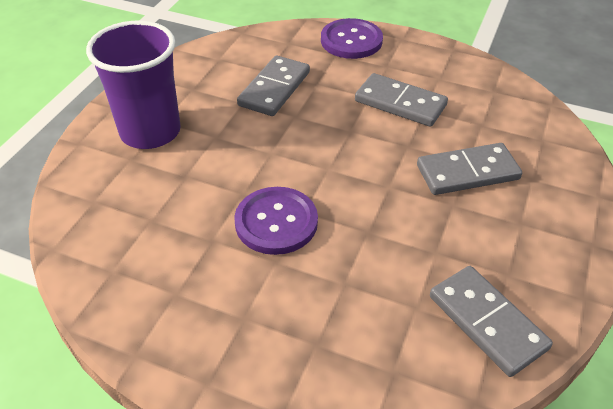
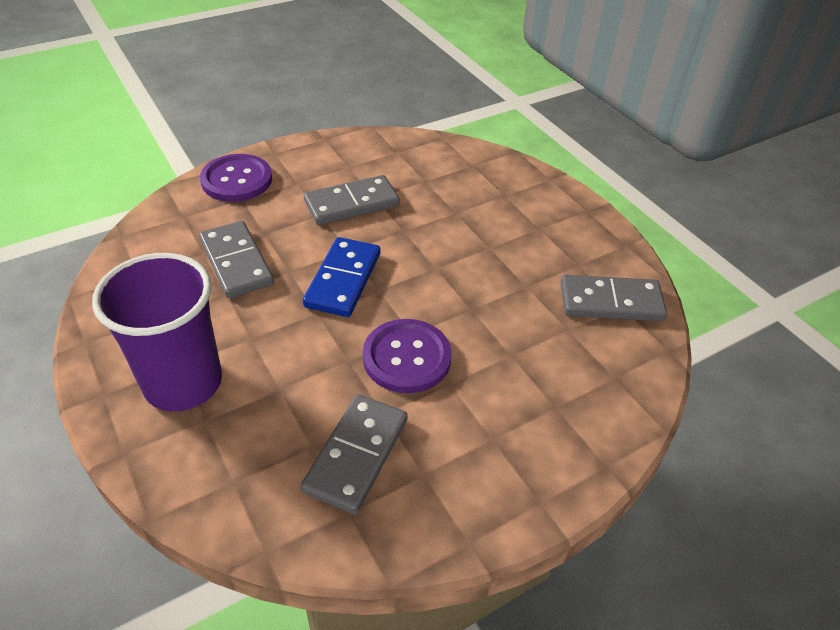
camera: 55 degrees left, 0 degrees up
(316, 145) = (343, 280): none -> blue domino
(467, 172) = (466, 219): grey domino -> grey domino (356, 455)

